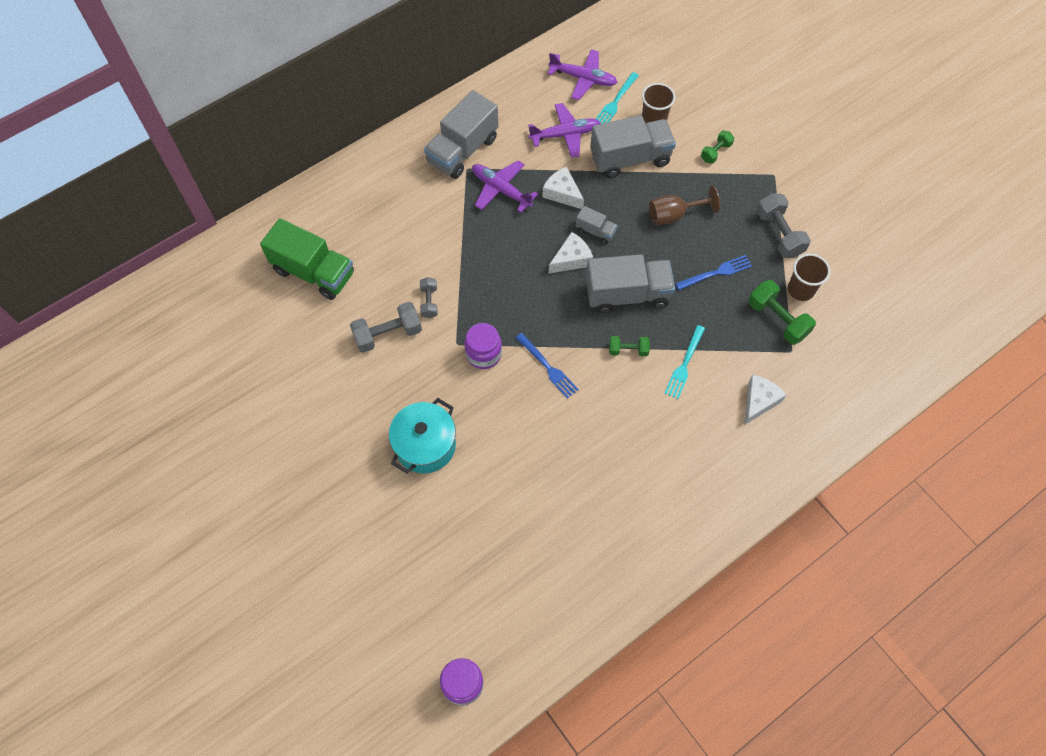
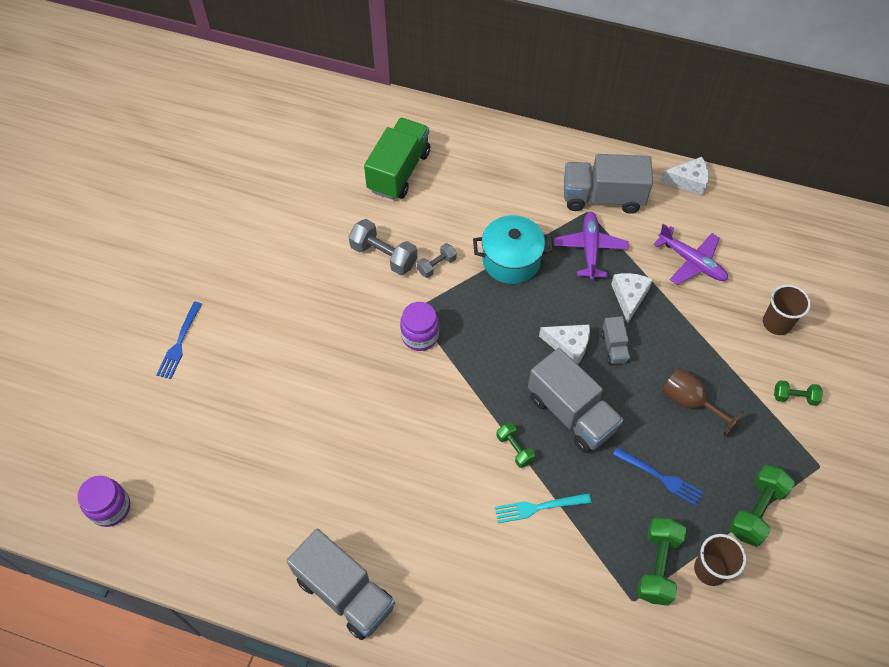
camera: 55 degrees right, 5 degrees down
(314, 272) = (399, 171): green truck -> green truck turned 150 degrees counterclockwise
(425, 445) = (303, 346): turquoise pot -> turquoise pot (511, 260)
(548, 367) = (446, 393): blue fork -> blue fork (179, 343)
(583, 78) = (764, 239): purple plane -> none
(615, 102) = (766, 280): turquoise fork -> none
(630, 158) = (717, 328): grey truck -> grey truck (345, 592)
(759, 401) = (552, 601): white cheese -> white cheese (688, 181)
(779, 234) = (756, 511): grey dumbbell -> green dumbbell

